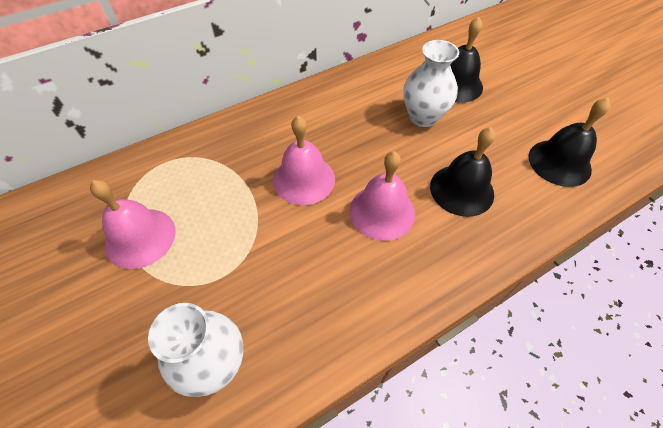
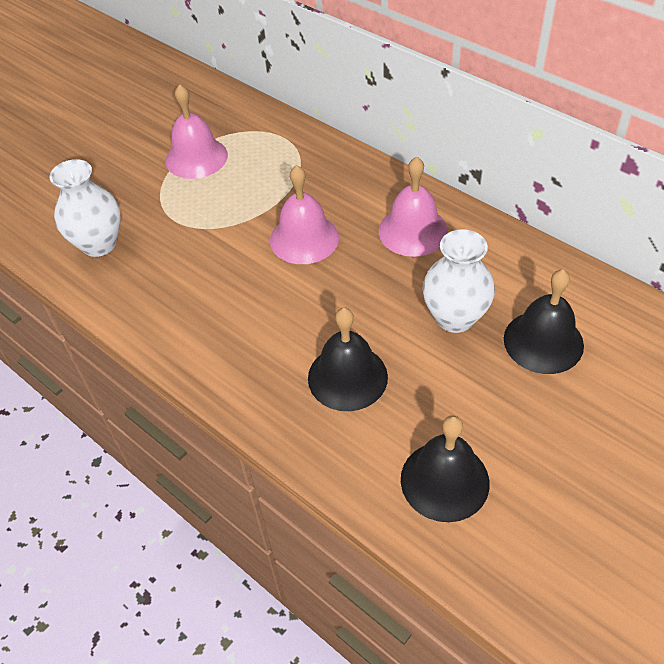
camera: 75 degrees right, 5 degrees down
(382, 211) = (286, 311): pink bell -> pink bell (413, 231)

